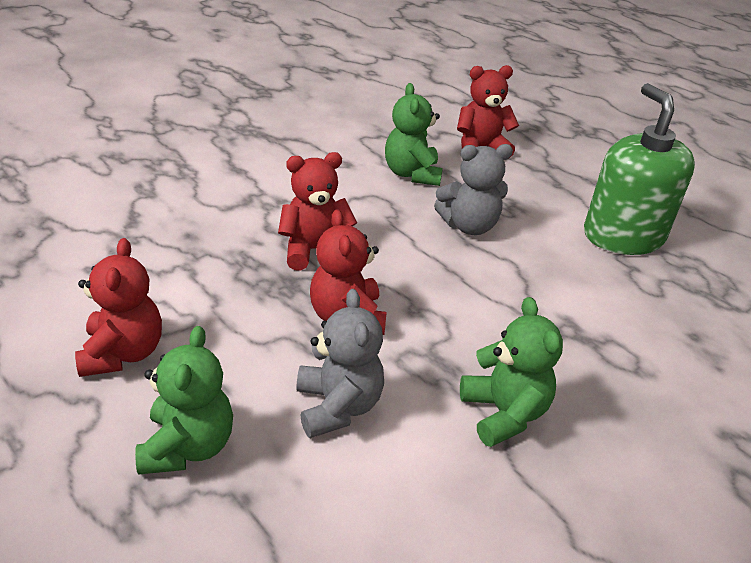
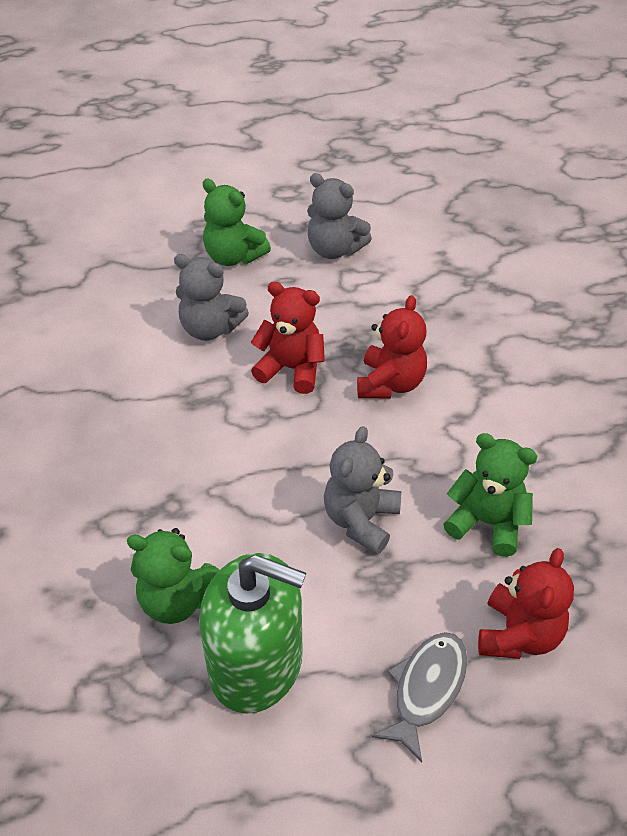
camera: 125 degrees right, 10 degrees up
(123, 353) = (334, 249): red teddy bear -> grey teddy bear
(504, 413) = (133, 409): green teddy bear -> green teddy bear (176, 600)
(552, 171) = (426, 689): none -> grey fish

